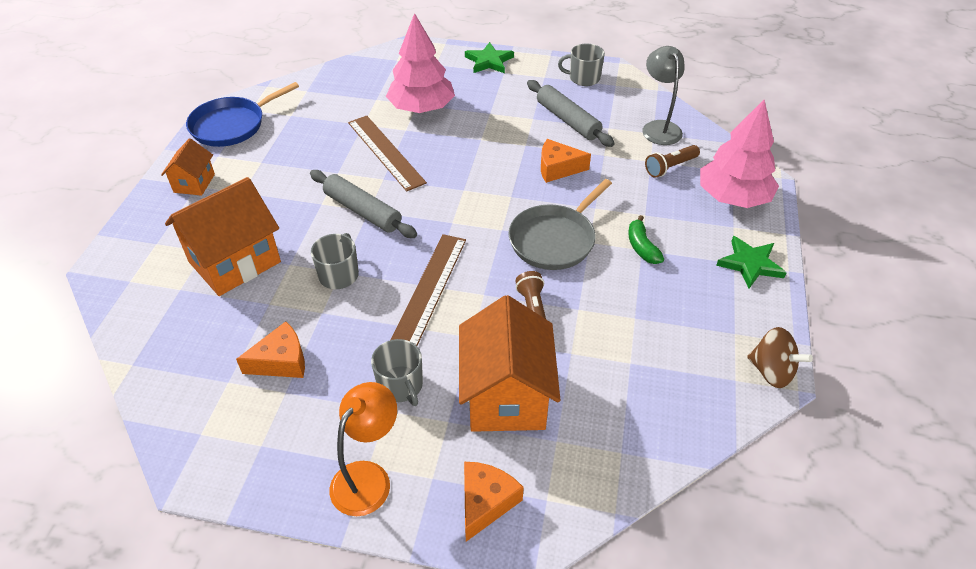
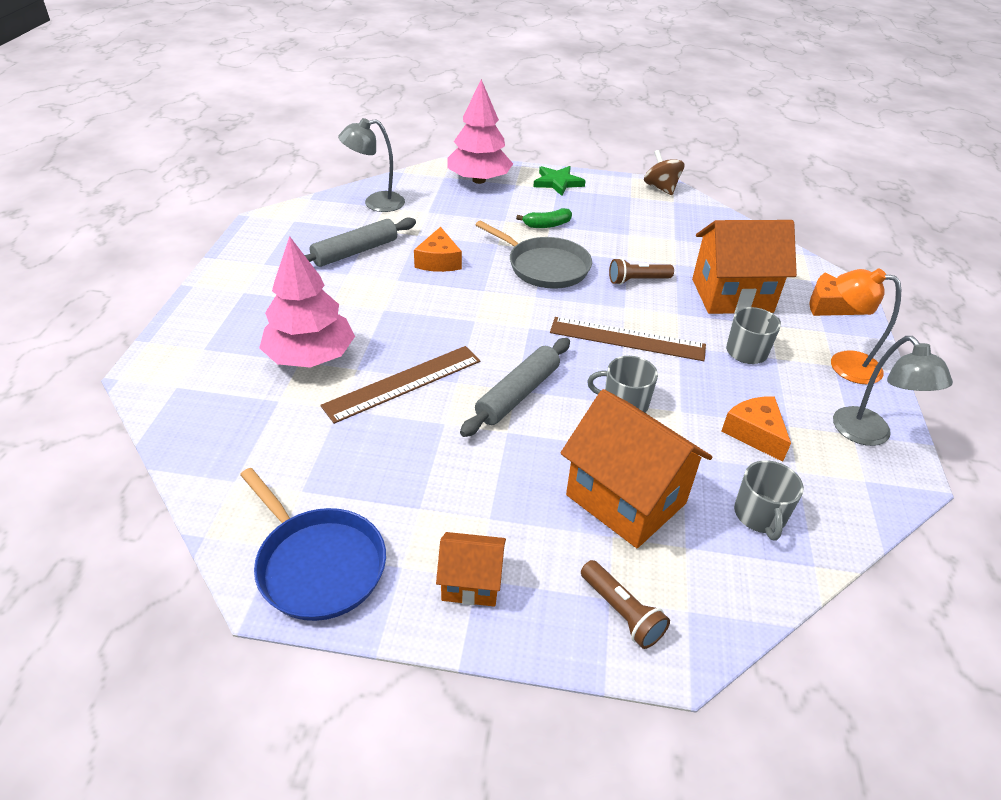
camera: 95 degrees left, 5 degrees down
(255, 460) = (869, 435): none -> grey lamp
(489, 61) = (213, 303): green star -> none
(583, 78) = (275, 238): grey mug -> grey mug (760, 515)
(670, 167) = (438, 203): brown flashlight -> brown flashlight (621, 612)
(771, 371) = (661, 188): brown spinning top -> brown spinning top turned 60 degrees counterclockwise

